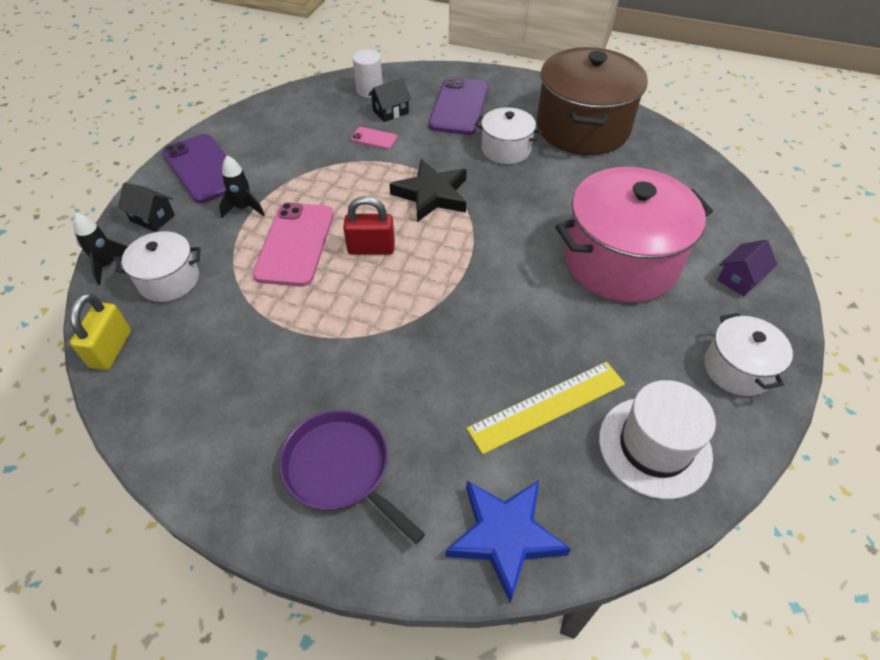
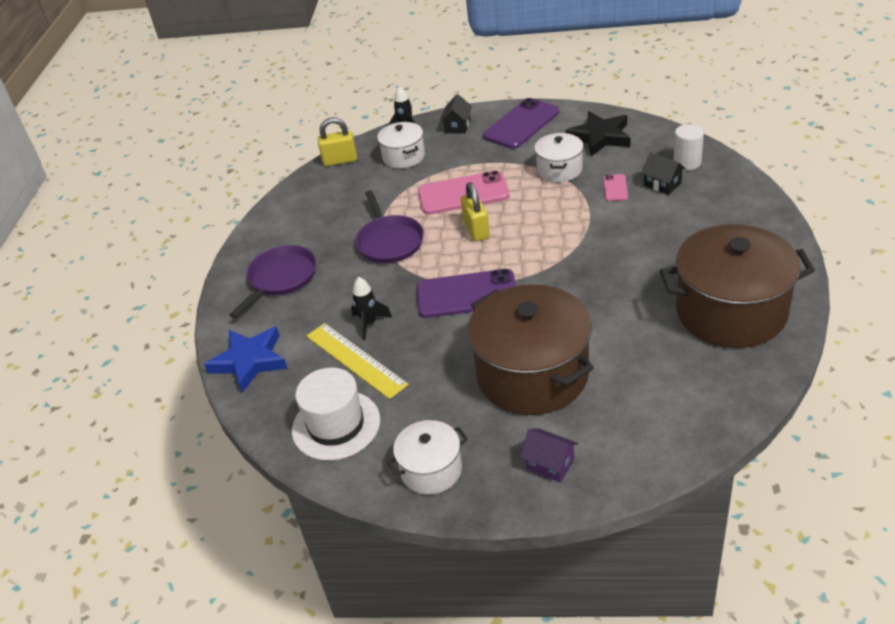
camera: 80 degrees right, 10 degrees down
(244, 208) = (488, 158): black rocket -> black rocket (369, 323)
(339, 330) = (389, 241): none -> purple pan
(371, 248) = (476, 230): red padlock -> yellow padlock
(432, 195) = (558, 241): black star -> black star (600, 137)
(459, 106) = (703, 221): purple phone -> purple phone (467, 294)
(506, 149) = (654, 267): white pot -> white pot (559, 170)
(620, 261) = (532, 375): pink pot -> brown pot

